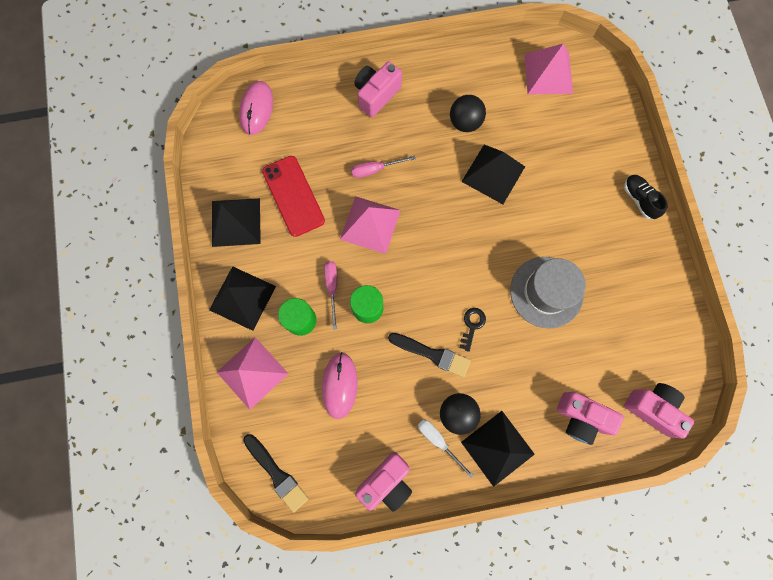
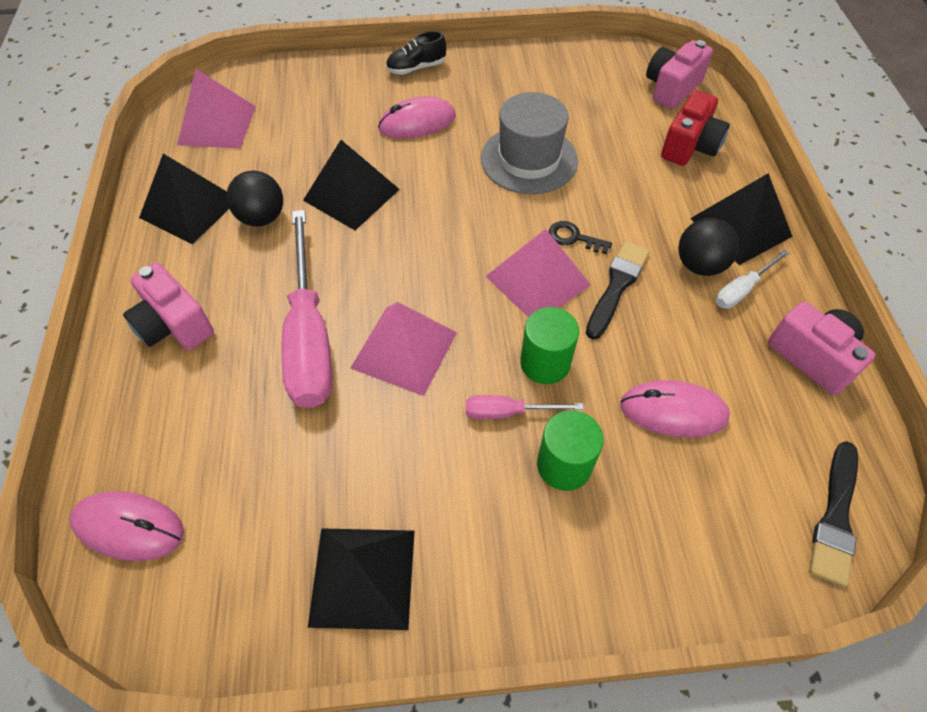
camera: 85 degrees left, 20 degrees down
(242, 298) = (519, 568): black pyramid -> black pyramid (189, 208)
(252, 372) = (662, 554): pink pyramid -> pink pyramid (537, 280)
(277, 474) = (835, 517): black brush -> black brush turned 150 degrees clockwise
(293, 196) = (330, 466): red phone -> none
(375, 169) = (309, 336): pink screwdriver -> pink screwdriver, size x2.18
(574, 208) = (417, 123): none -> pink mouse
(581, 417) = (690, 146): pink camera -> red camera

